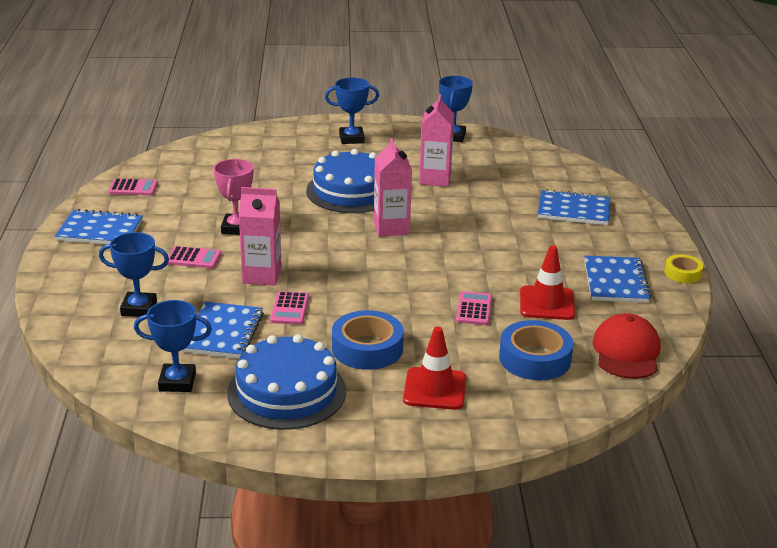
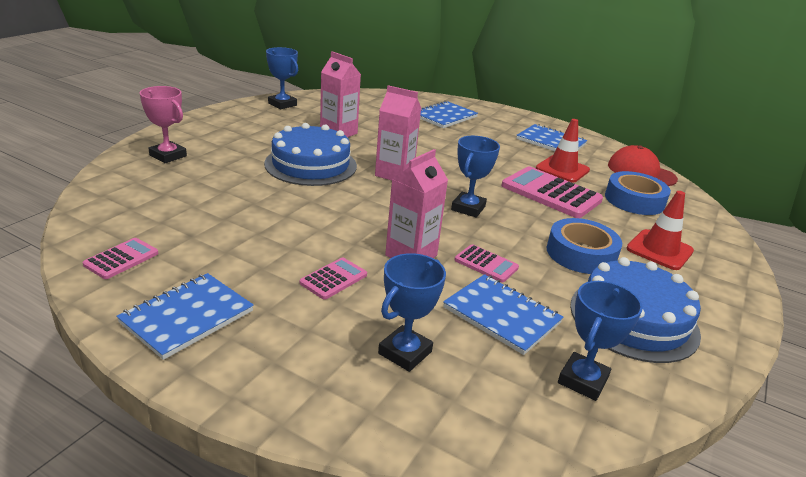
camera: 60 degrees left, 0 degrees up
(236, 228) = (303, 235): pink trophy -> pink trophy (168, 156)
(351, 139) = (220, 132): blue trophy -> blue trophy (468, 208)
(474, 309) = (551, 193): pink calculator -> pink calculator, size x1.93
(682, 273) = (556, 124): yellow tape -> none

